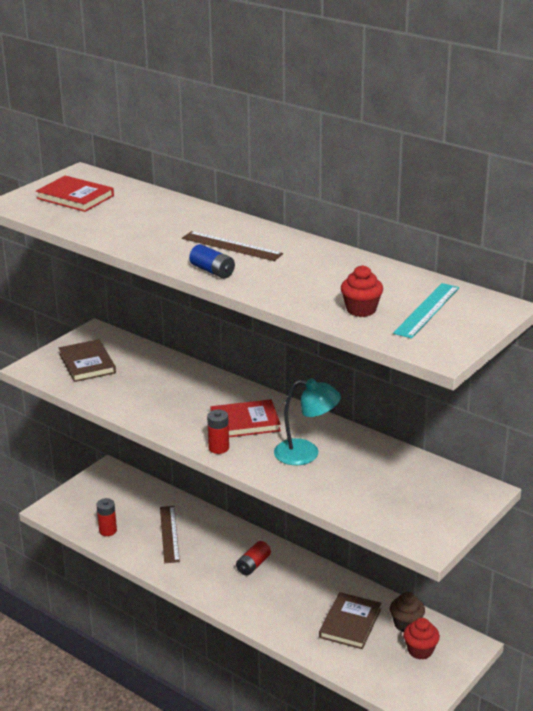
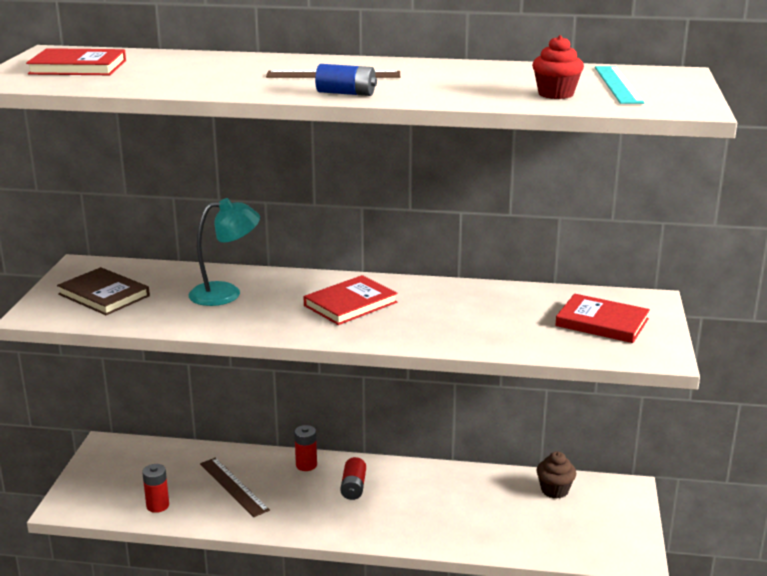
camera: 30 degrees left, 5 degrees down
(218, 448) = (349, 333): red battery -> red battery (306, 465)
(306, 454) = (448, 314): turquoise lamp -> turquoise lamp (226, 293)
(350, 623) = (501, 508): brown book -> none
(417, 499) = (602, 322): none -> red book
(420, 650) = (590, 509): red cupcake -> none

